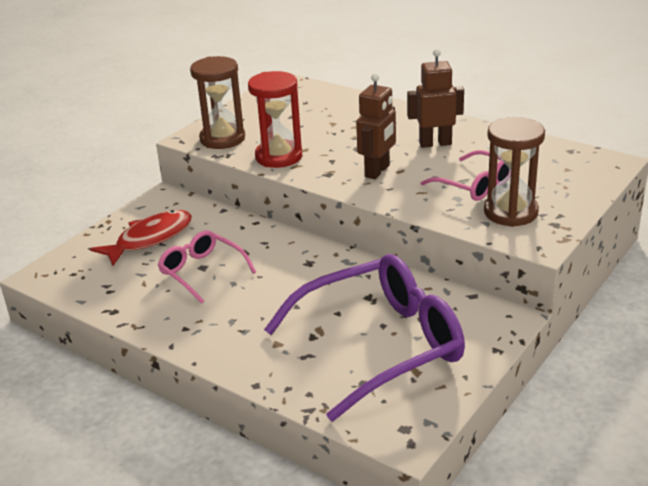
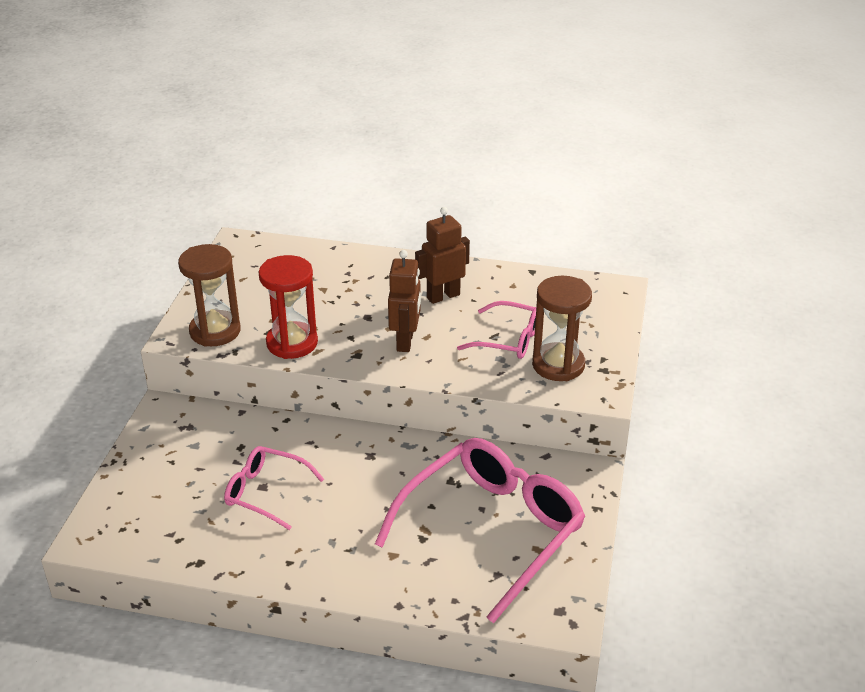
camera: 25 degrees left, 5 degrees up
(150, 239) = (182, 465): red fish -> none
(382, 344) = (493, 529): purple glasses -> pink glasses

